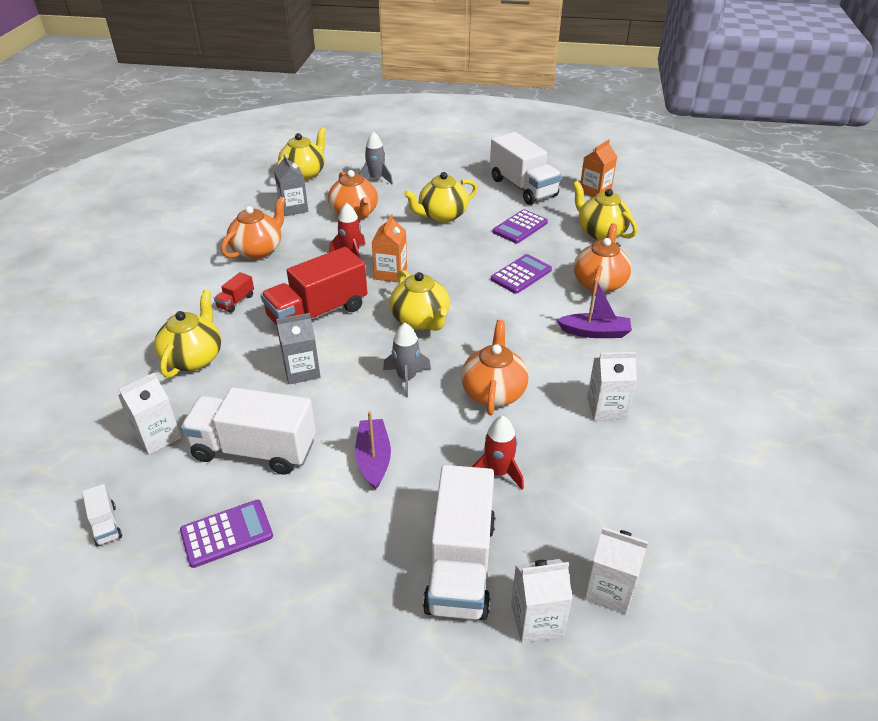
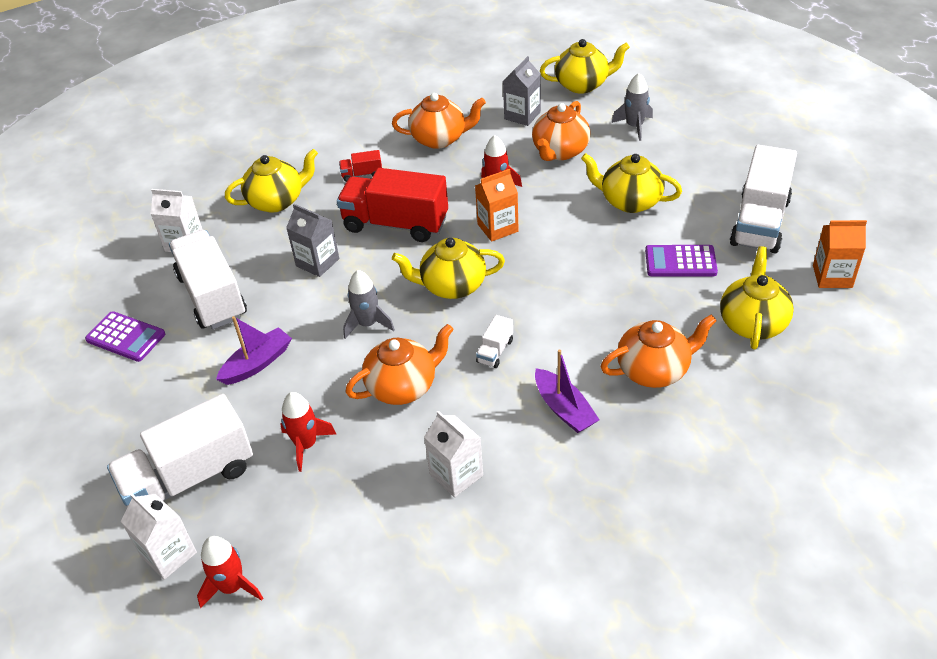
camera: 55 degrees right, 5 degrees up
(106, 525) = (91, 278): white truck -> white truck (495, 351)
(420, 320) = (452, 286): yellow teapot -> yellow teapot turned 60 degrees clockwise
(521, 274) = (598, 308): purple calculator -> none
(609, 590) = (232, 587): white carton -> red rocket

